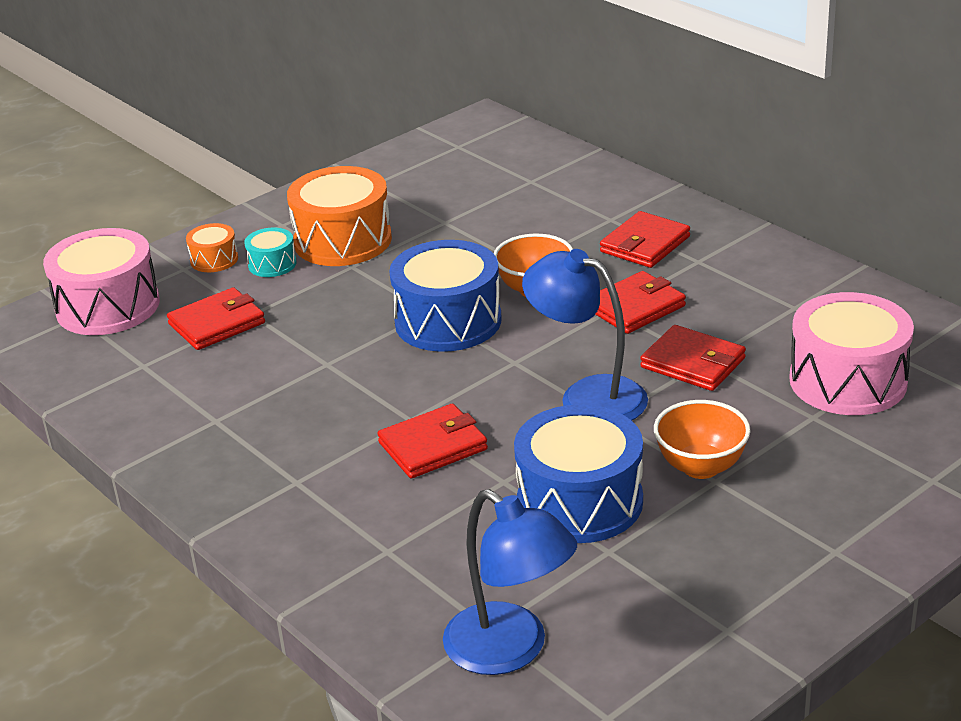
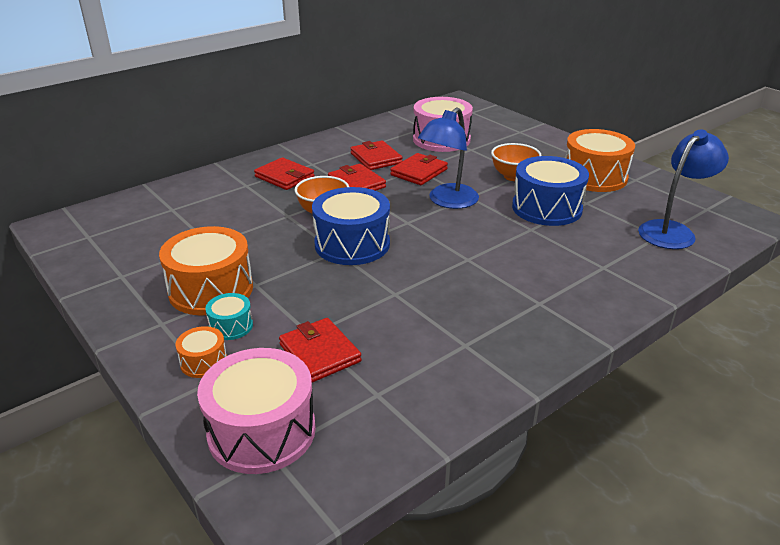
camera: 90 degrees left, 0 degrees up
(433, 446) = (497, 251): red wallet -> red wallet (376, 158)
(725, 571) = (594, 177): none -> orange drum

